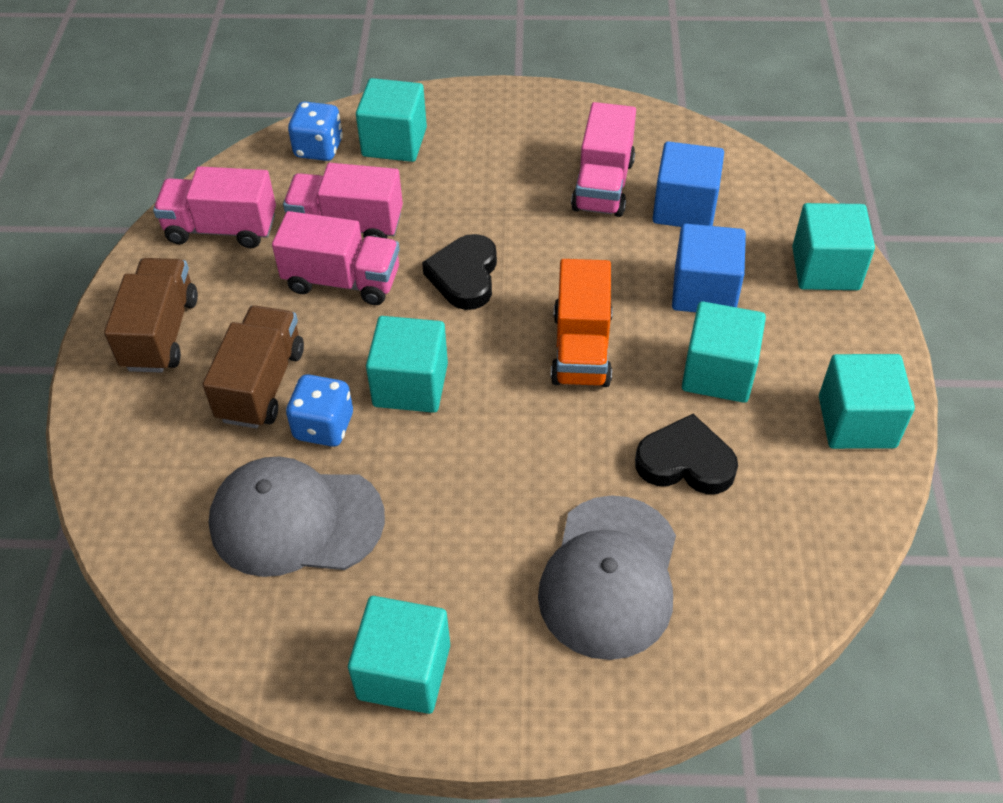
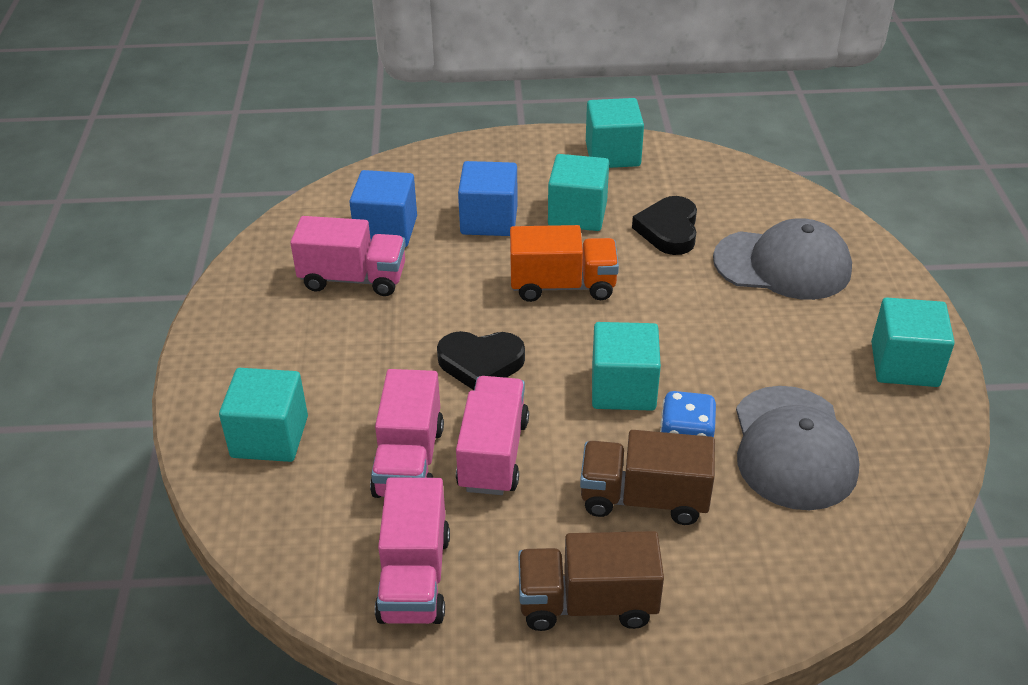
camera: 95 degrees left, 10 degrees down
(318, 149) = (274, 505): blue dice -> none
(825, 268) = (459, 160): turquoise cube -> none

